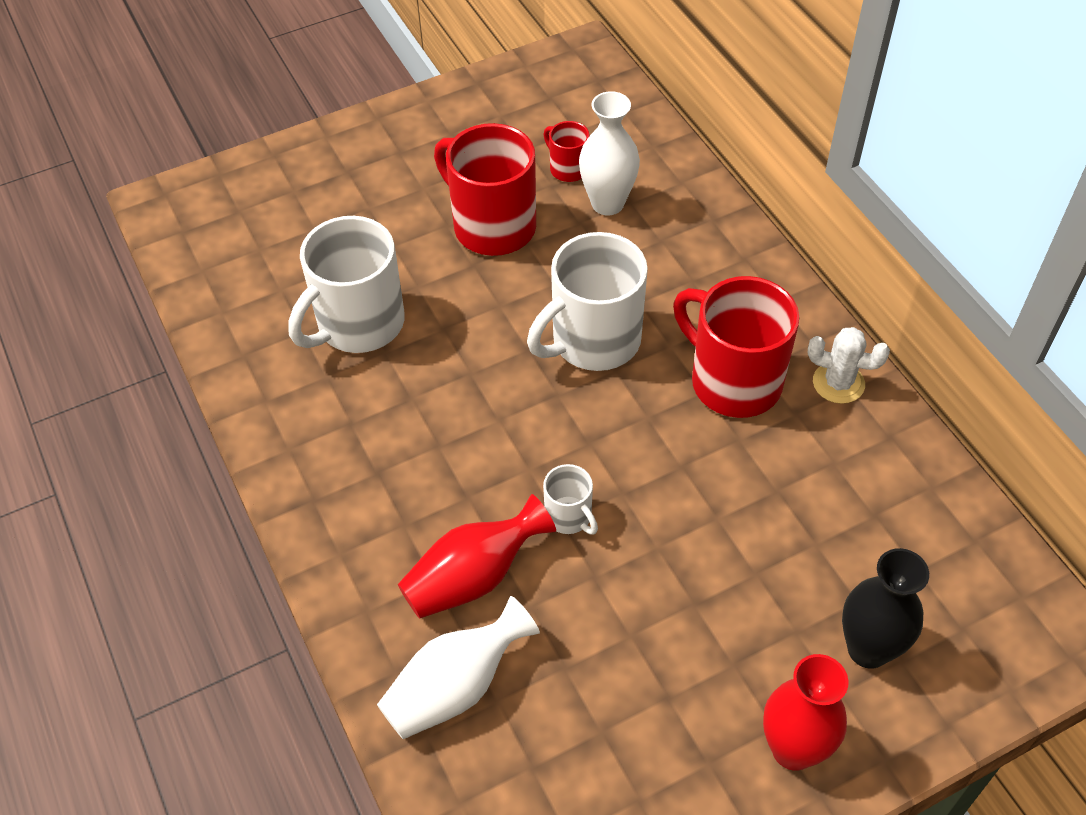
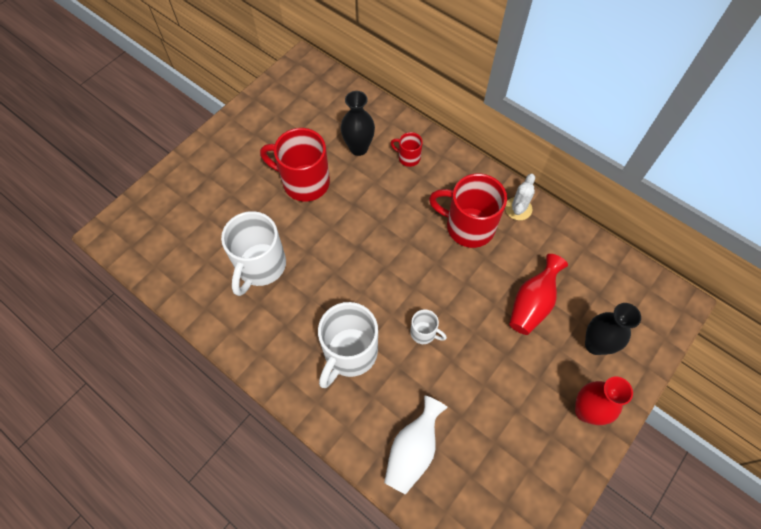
camera: 25 degrees left, 10 degrees up
(473, 577) = (392, 386): red vase -> red vase (532, 303)
(568, 168) = (328, 134): red mug -> red mug (408, 157)
(593, 341) = (389, 230): white mug -> white mug (349, 353)
(607, 203) = (358, 148): white vase -> black vase
(838, 383) = (518, 208): white cactus -> white cactus turned 60 degrees counterclockwise

